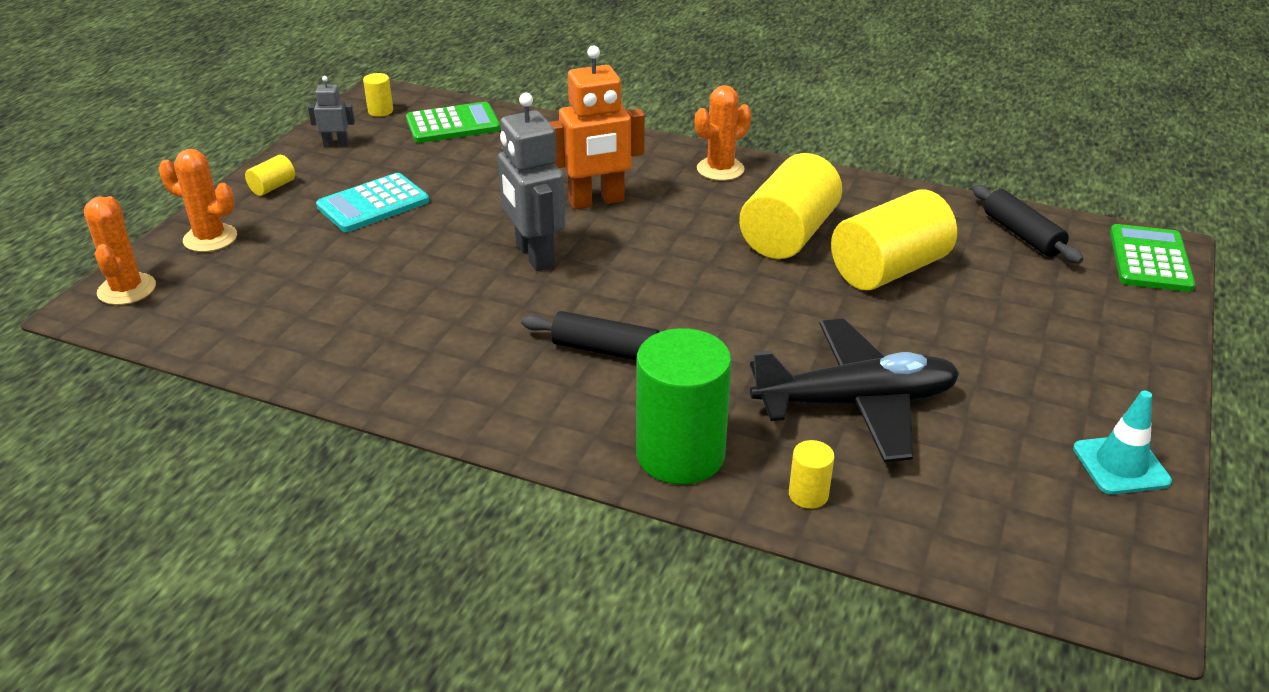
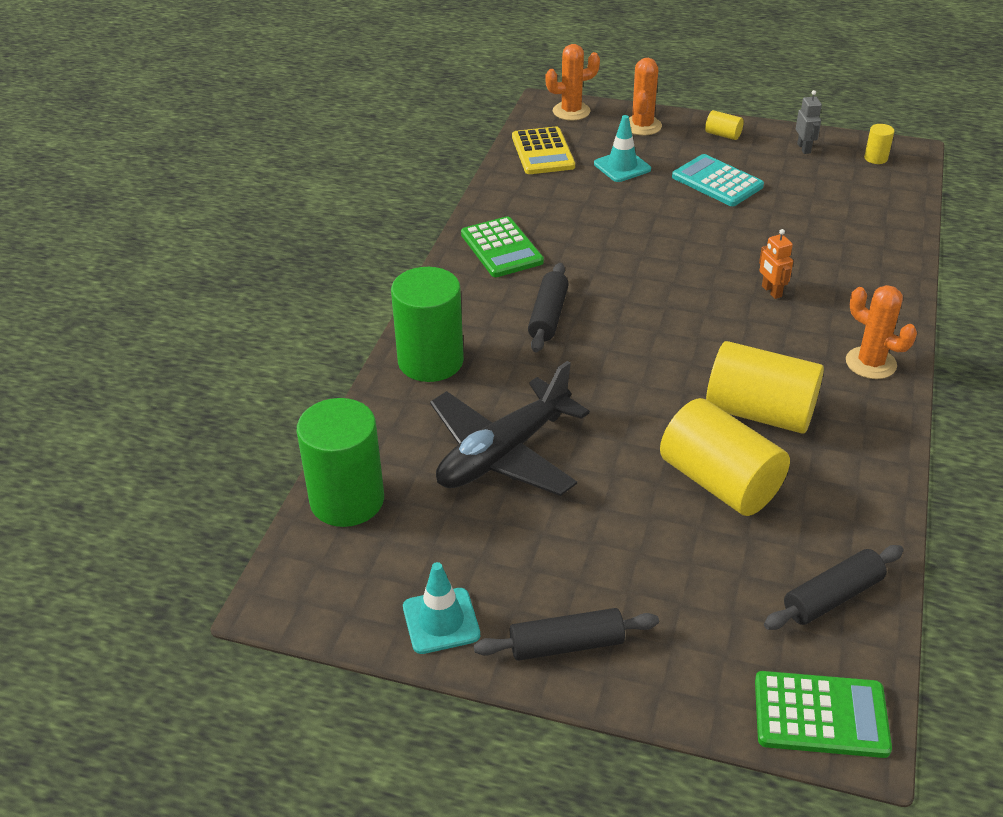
camera: 85 degrees right, 5 degrees up
(220, 323) = (543, 152): none -> yellow calculator
(300, 264) = (622, 166): none -> turquoise traffic cone
(453, 124) = (873, 198): green calculator -> green calculator (501, 248)
(534, 255) = (669, 268): grey robot -> none
(596, 201) = (771, 291): orange robot -> orange robot, size x0.49
(808, 495) = (392, 426): yellow cylinder -> none
(856, 403) = (503, 453): black plane -> black plane turned 60 degrees clockwise
(949, 539) = (347, 500): none -> green cylinder
(1123, 382) = (566, 645): none -> black rolling pin

